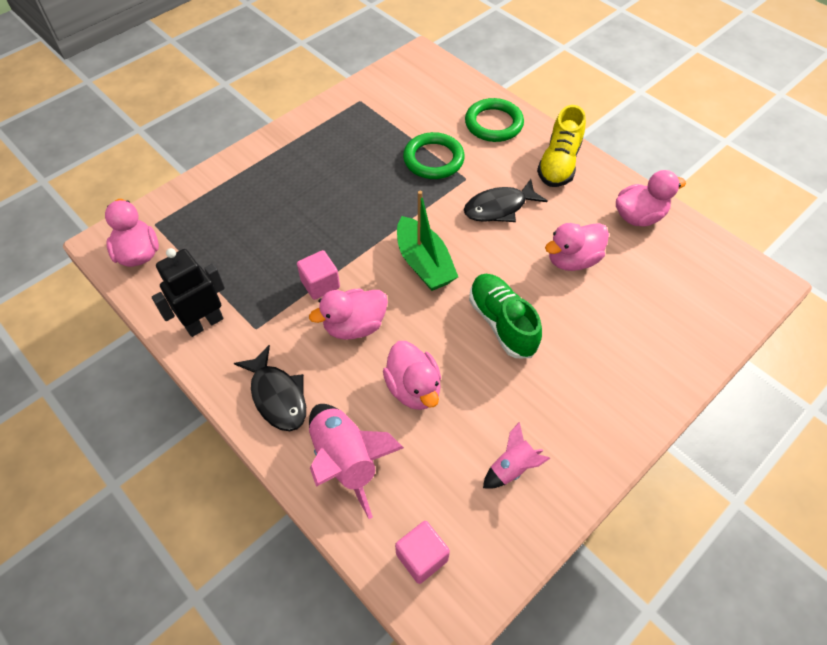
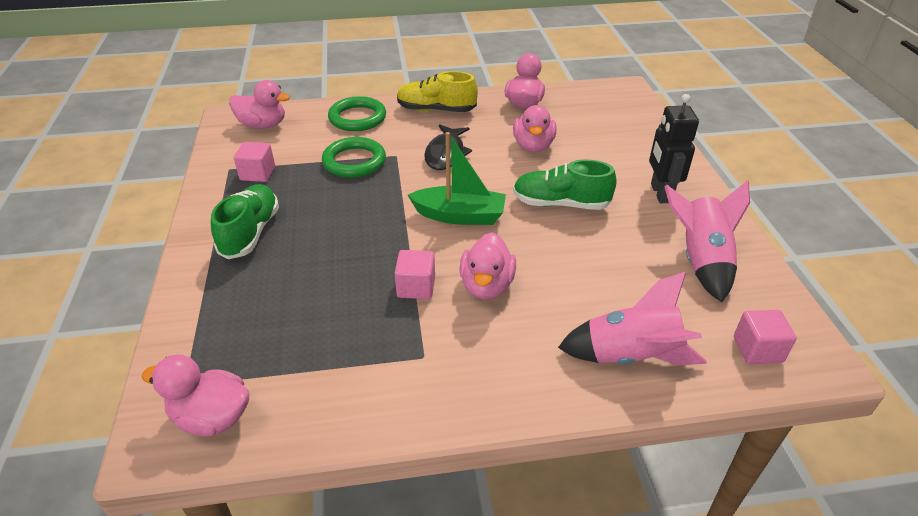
camera: 55 degrees left, 15 degrees down
(204, 323) = (376, 396): black robot -> black robot (660, 193)
(277, 396) = (521, 374): black fish -> none
(303, 159) = (250, 232): none -> green shoe
(368, 118) = (258, 174): none -> pink cube
(413, 388) = (585, 279): pink duck -> pink duck (263, 125)
(512, 468) = (700, 260): pink rocket -> pink rocket, size x1.81
(559, 163) = (436, 110): yellow shoe -> yellow shoe turned 135 degrees clockwise

